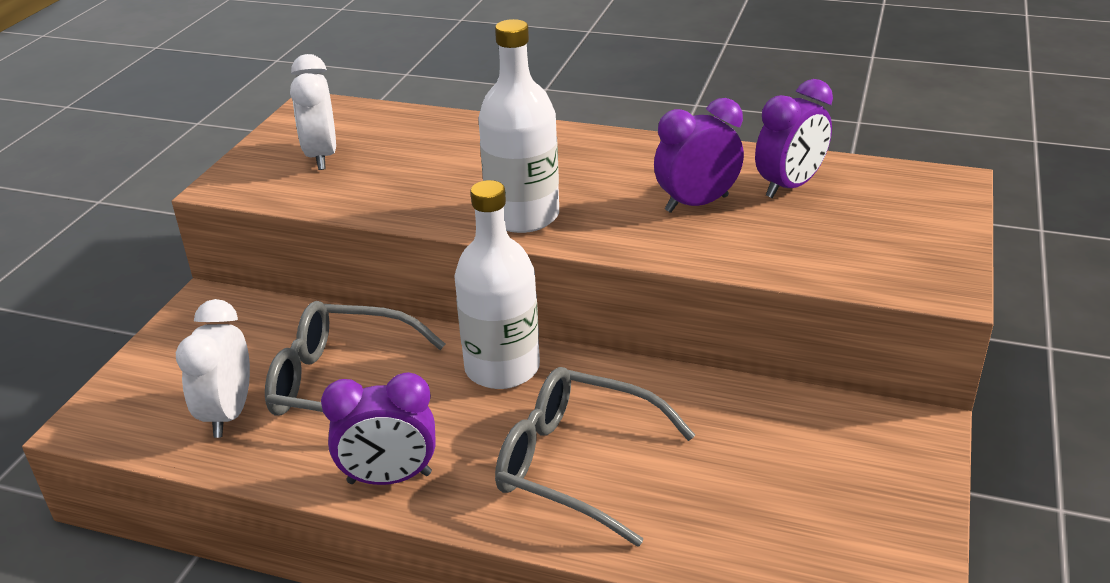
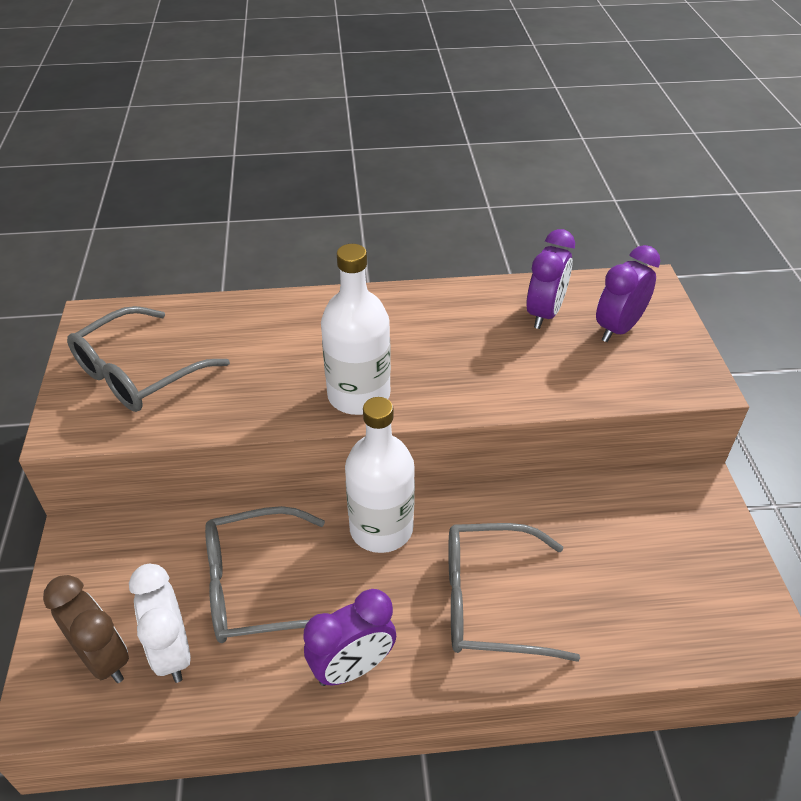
camera: 25 degrees left, 10 degrees up
(165, 401) = (103, 658): none -> brown clock
(322, 156) = (138, 373): white clock -> grey glasses
(696, 204) = (487, 348): purple clock -> purple clock (618, 329)

